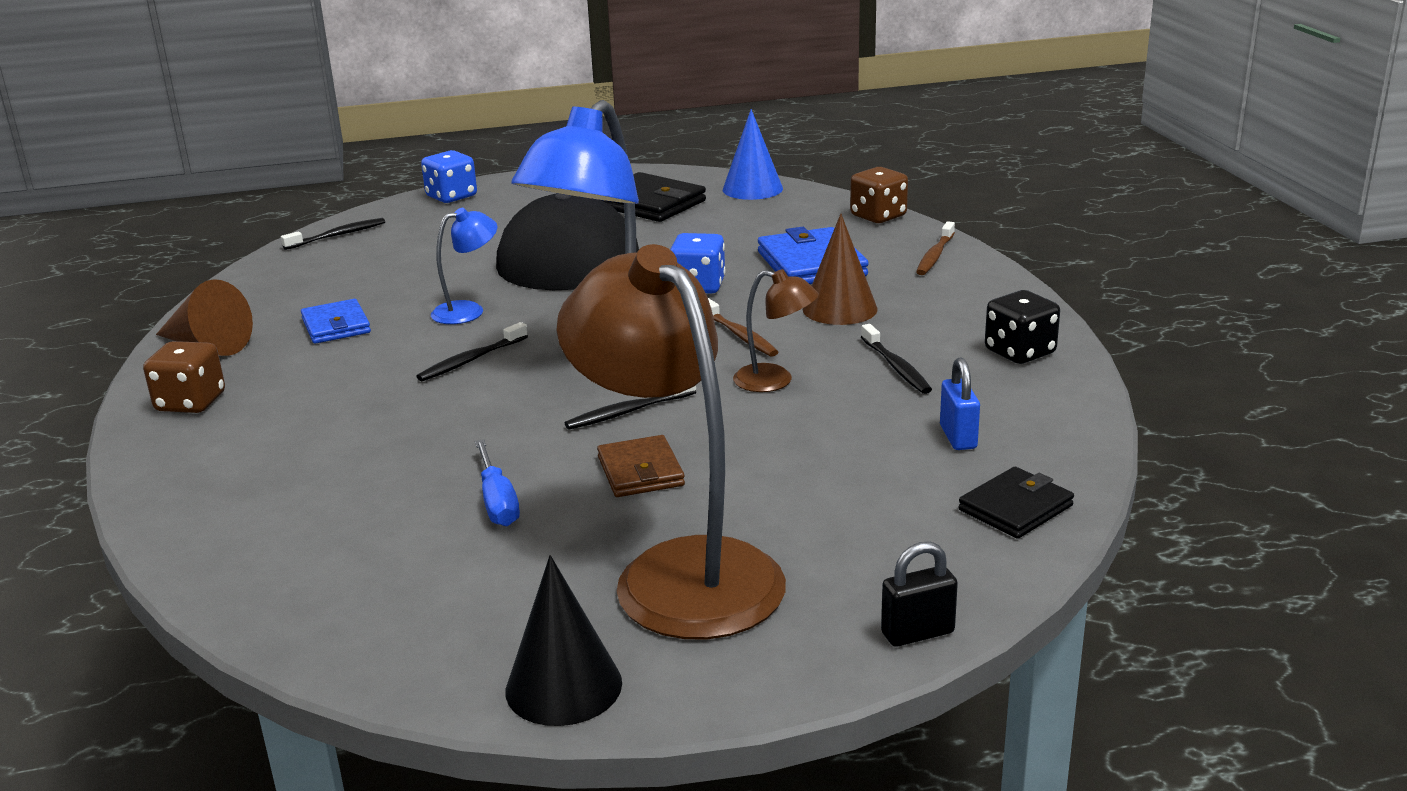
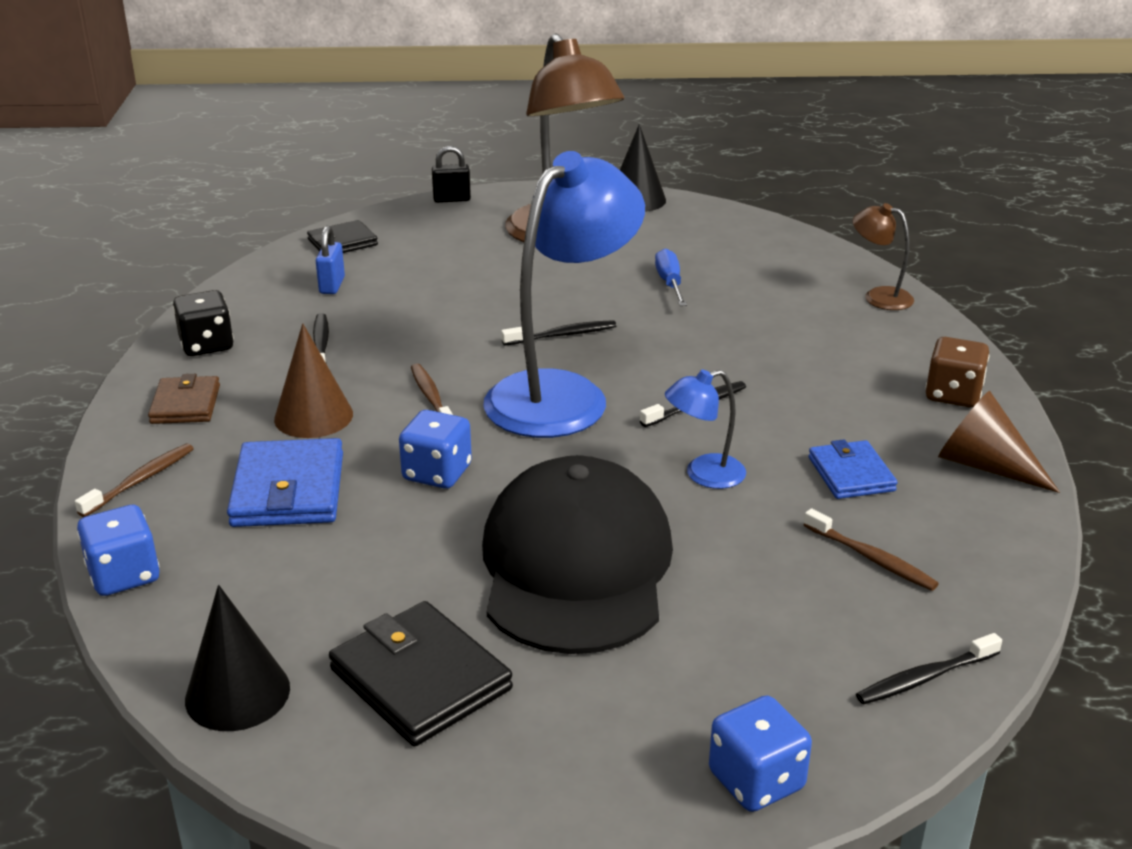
camera: 170 degrees left, 5 degrees up
(344, 280) = (871, 558): none -> brown toothbrush
(640, 471) = (567, 290): brown wallet -> brown wallet (185, 404)
(752, 189) = (237, 693): blue cone -> black cone
(775, 381) = (430, 346): brown lamp -> brown lamp (879, 296)
(878, 216) = (124, 575): brown dice -> blue dice

